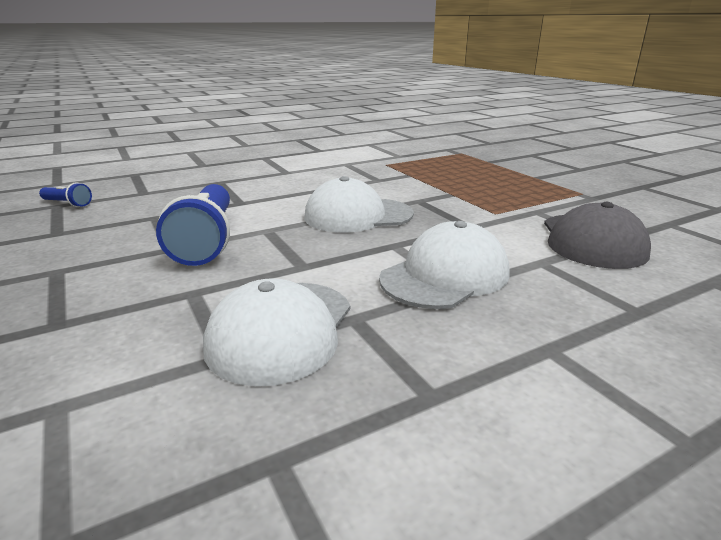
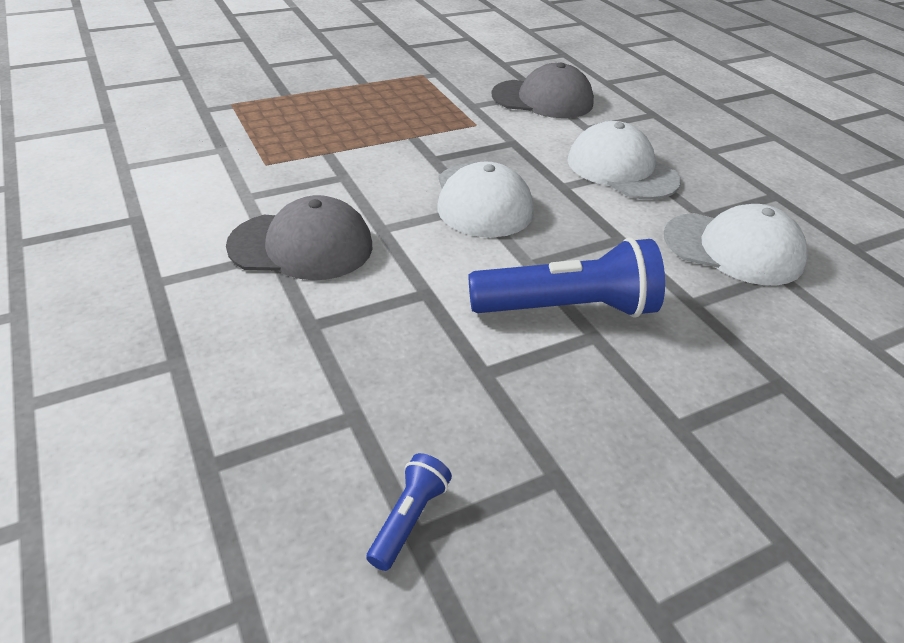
camera: 90 degrees left, 15 degrees up
(293, 176) = (301, 246): none -> grey cap

